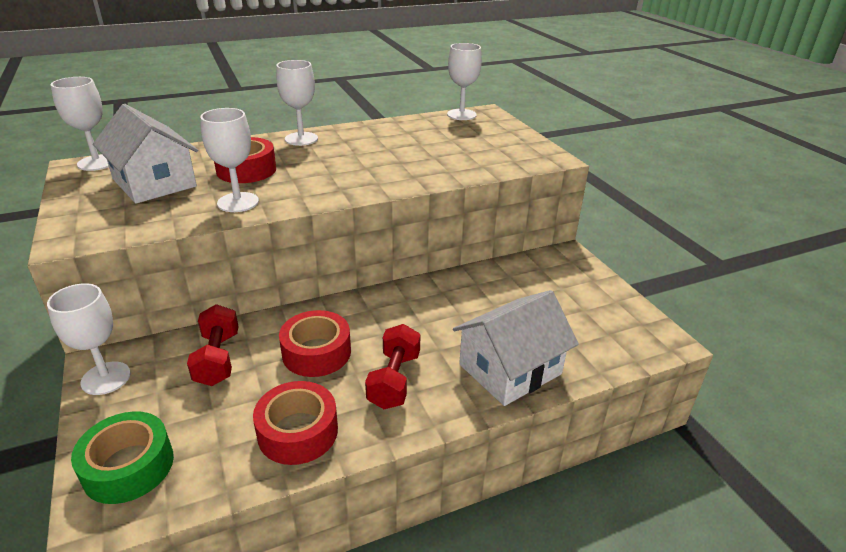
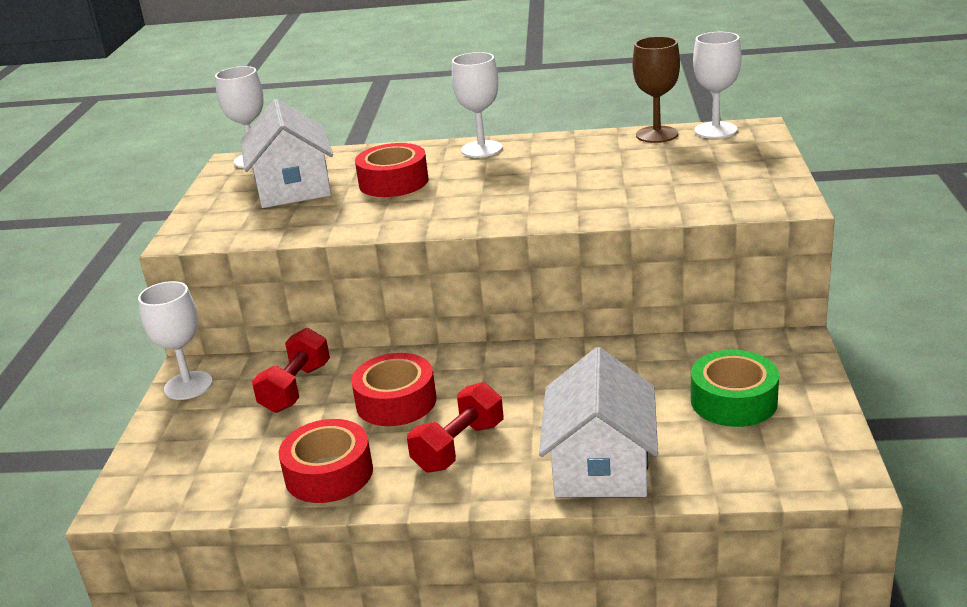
camera: 30 degrees right, 5 degrees down
(128, 466) = (167, 467): green tape -> green tape (733, 401)
(238, 202) = (359, 218): white goblet -> none
(424, 120) = (657, 134): none -> brown goblet
(510, 369) = (601, 464): white house -> white house turned 75 degrees counterclockwise

